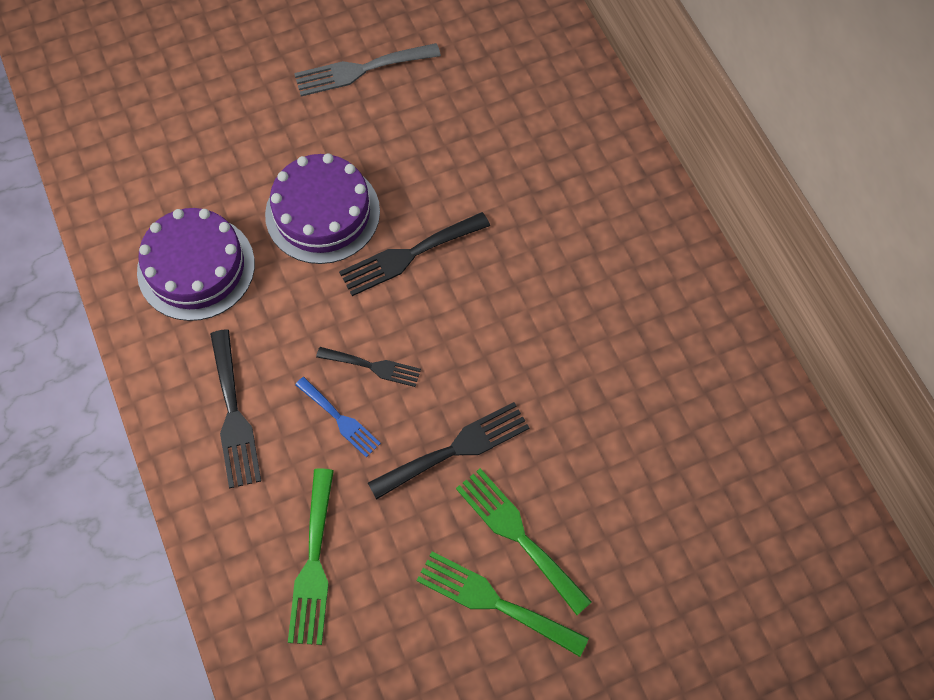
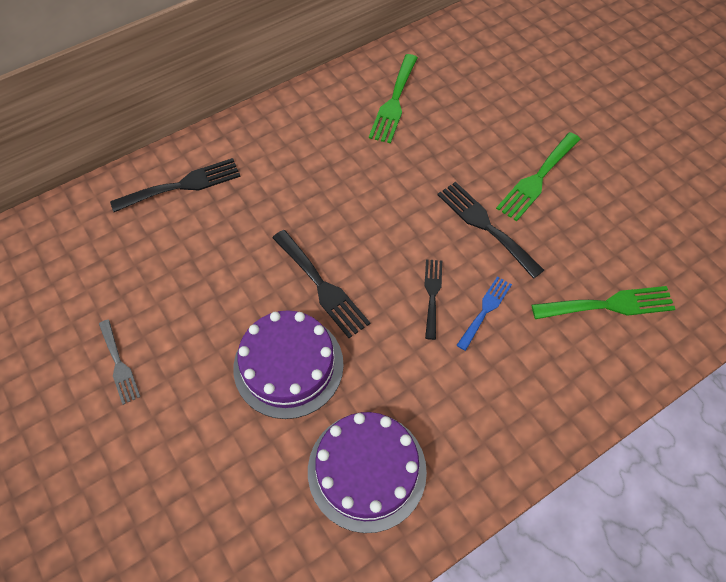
camera: 100 degrees left, 5 degrees down
(233, 415) = (507, 396): black fork -> black fork (182, 185)
(360, 70) = (119, 364): grey fork -> grey fork, size x0.64
(494, 602) = (589, 186): green fork -> green fork (394, 102)

